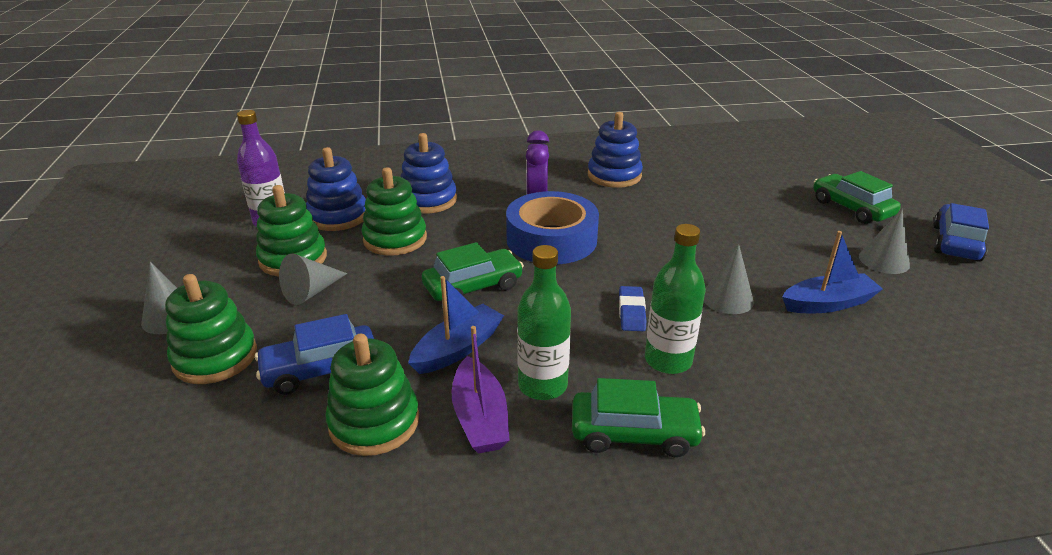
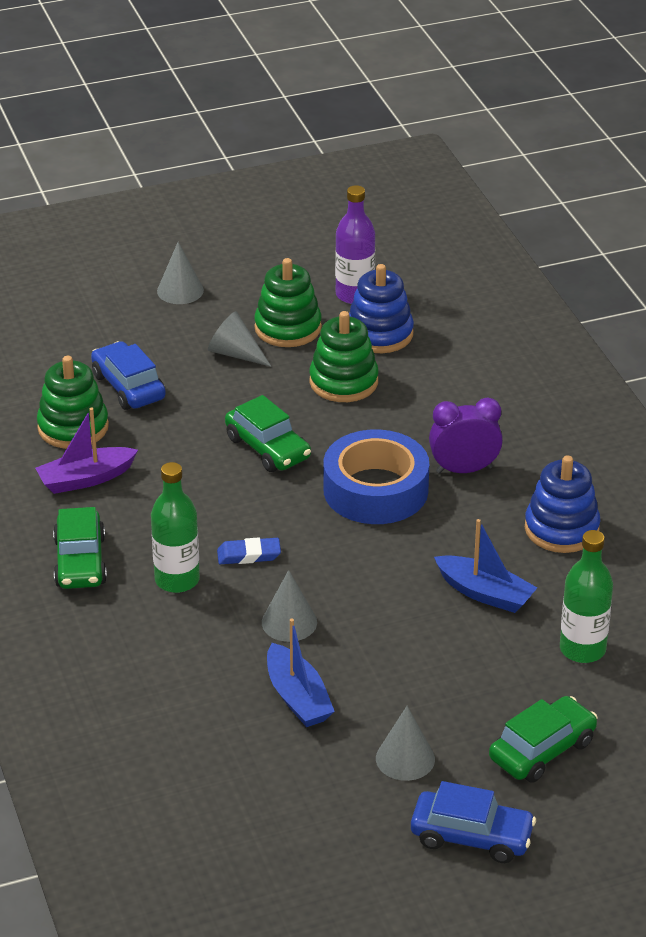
camera: 80 degrees right, 5 degrees up
(215, 357) = (133, 330): green stacking toy -> none
(428, 200) = (438, 388): blue stacking toy -> none
(458, 349) = (169, 454): blue boat -> blue boat (485, 593)
(542, 385) = (129, 508): green bottle -> green bottle (582, 649)

